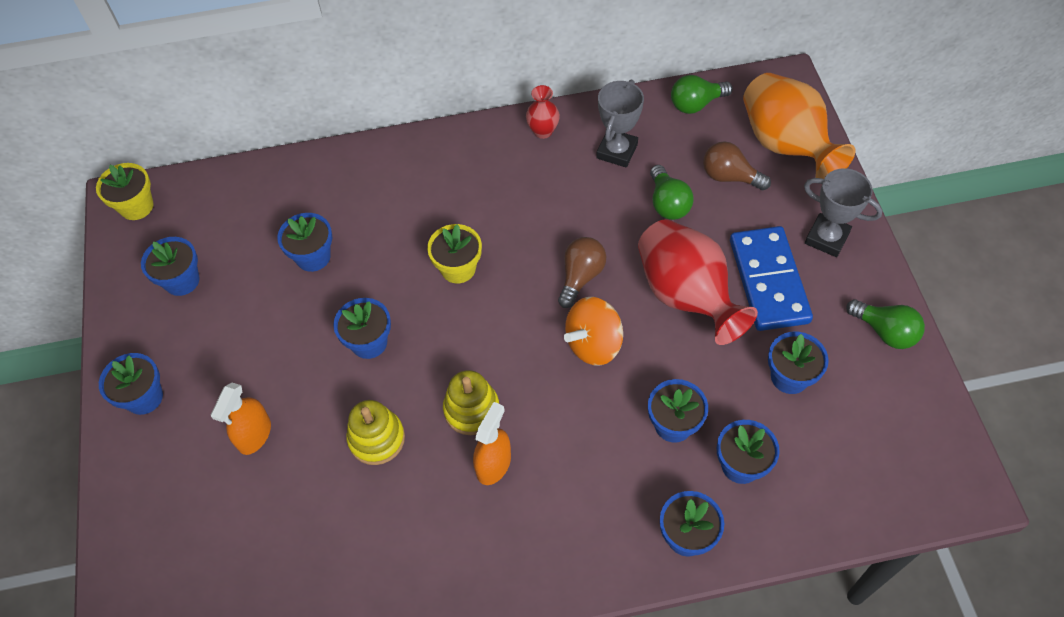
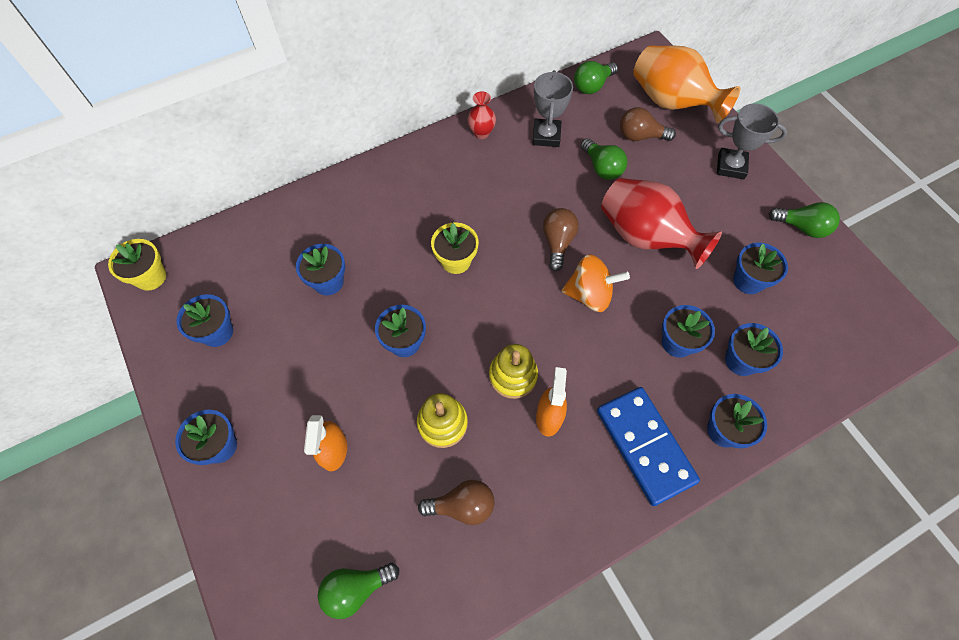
camera: 20 degrees left, 5 degrees up
(226, 579) = (356, 589): none -> green light bulb
(364, 530) = (462, 506): none -> brown light bulb
(593, 344) = (589, 294): orange spinning top -> orange spinning top turned 120 degrees counterclockwise
(769, 281) = (702, 210): blue domino -> blue domino (645, 446)

